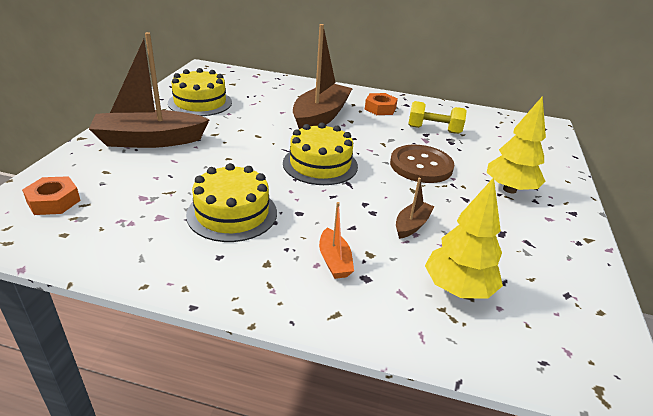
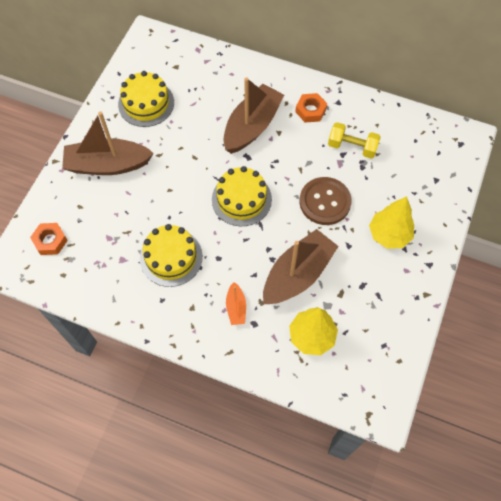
camera: 10 degrees right, 30 degrees up
(412, 225) = (297, 274): brown boat -> brown boat, size x2.17

